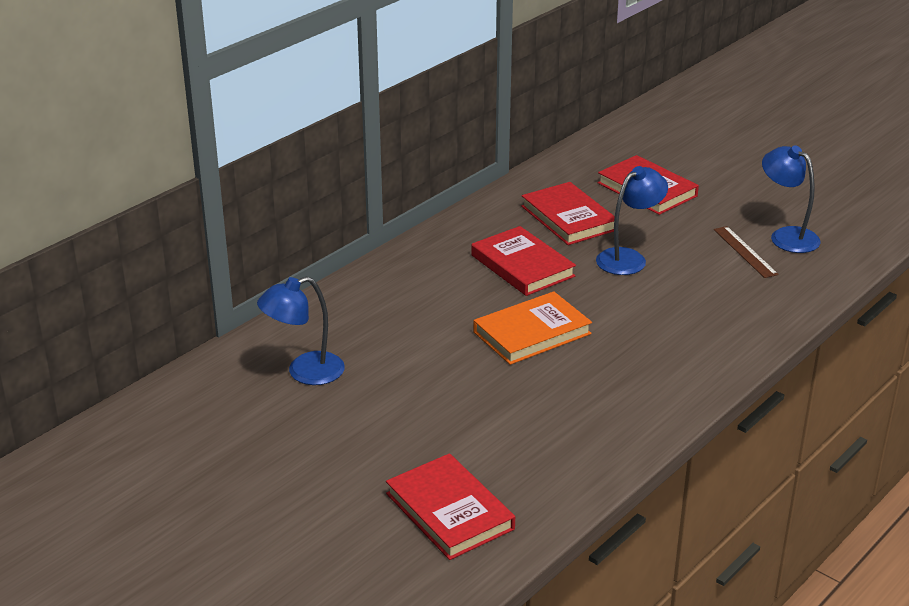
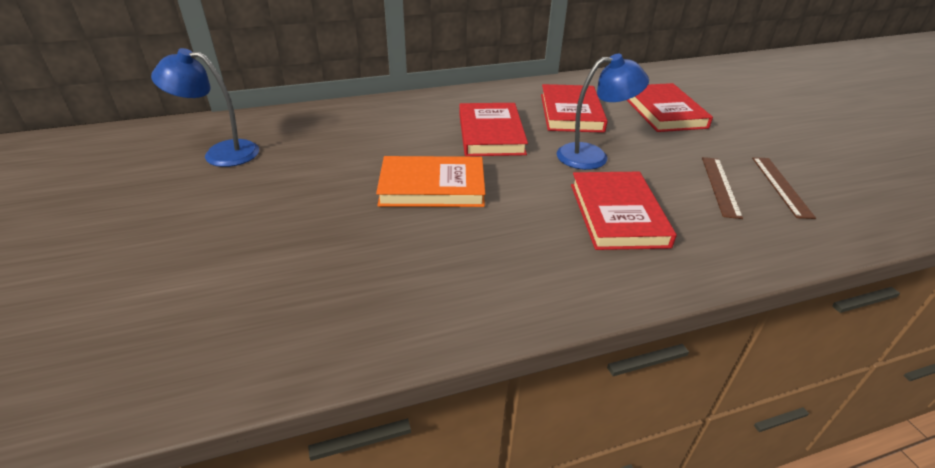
camera: 30 degrees right, 5 degrees up
(450, 511) = (119, 331): red book -> red book (617, 214)
(786, 236) = (781, 186): blue lamp -> brown ruler

